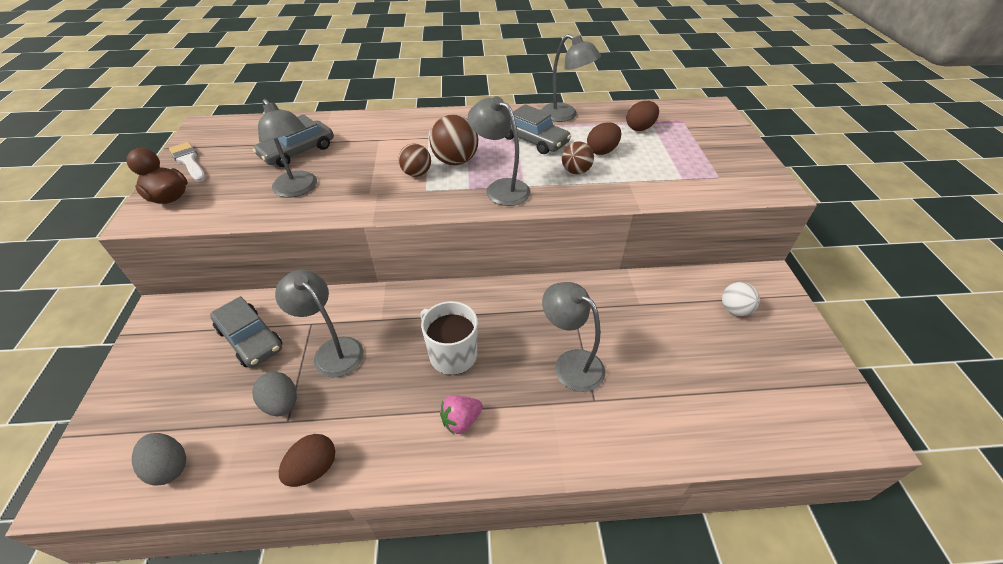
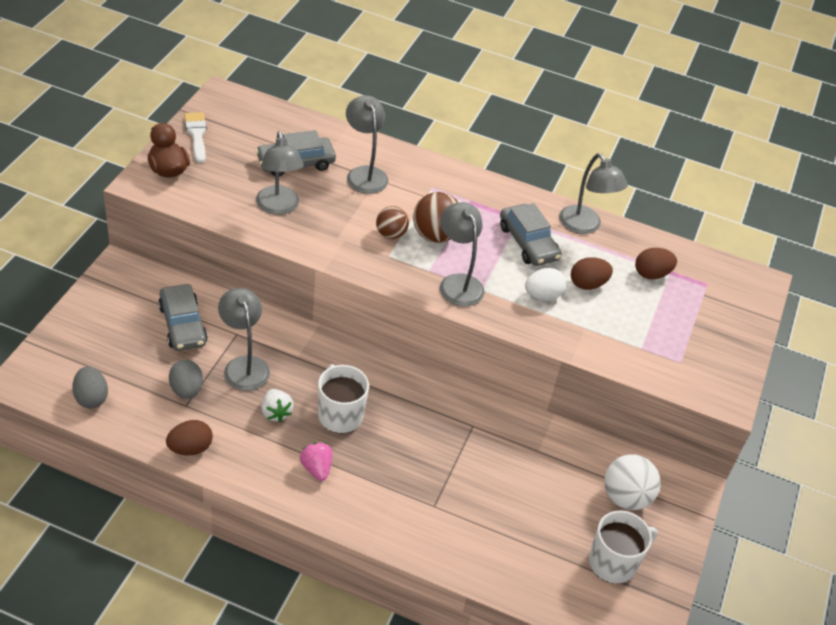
camera: 20 degrees right, 0 degrees up
(388, 382) = (276, 412): none -> white strawberry
(461, 421) = (316, 468): pink strawberry -> pink strawberry turned 75 degrees clockwise
(570, 363) = (435, 469): grey lamp -> grey lamp (364, 174)
(576, 171) = (542, 295): brown ball -> white egg
(734, 310) = (625, 497): white ball -> white ball, size x1.54
(776, 372) = (613, 562): none -> white mug

